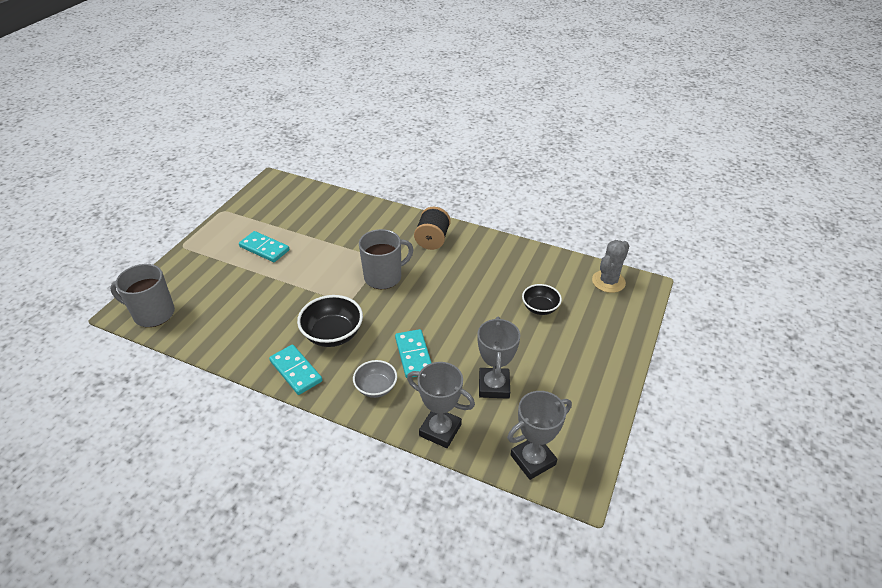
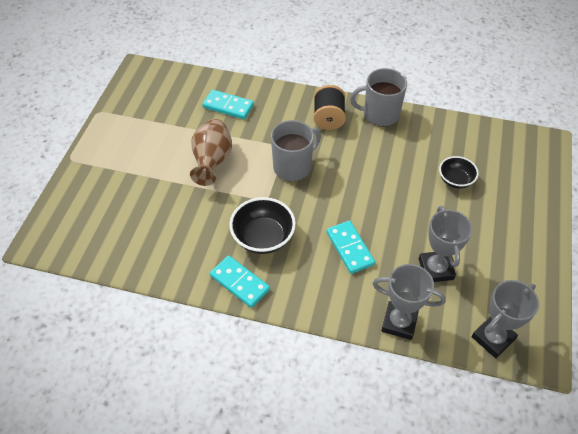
camera: 10 degrees left, 10 degrees up
(153, 314) = (69, 241): grey mug -> grey mug (380, 114)
(264, 248) = (159, 151): turquoise domino -> turquoise domino (228, 106)
(309, 263) = (212, 162): none -> brown vase
(376, 387) = (324, 288): grey bowl -> none
(608, 281) = (512, 142): grey cactus -> none

